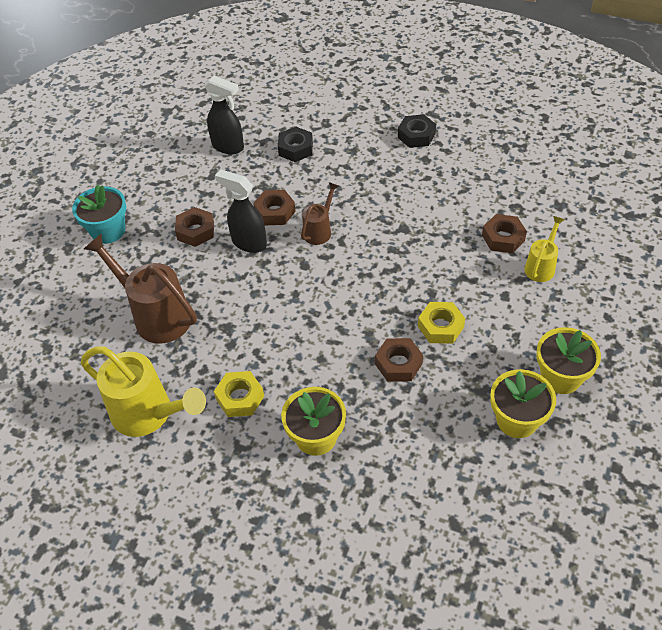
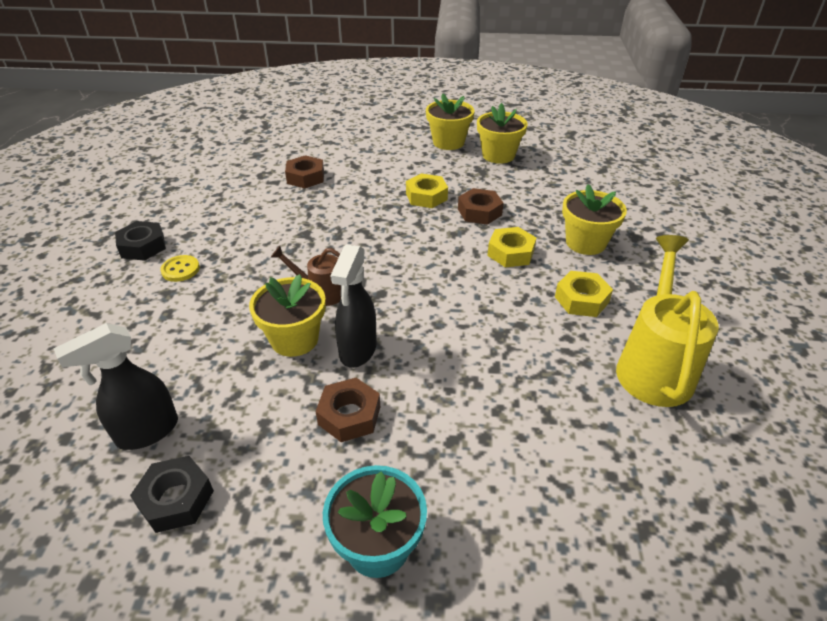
camera: 110 degrees left, 10 degrees down
(156, 315) = (518, 409): brown watering can -> none
(228, 147) = (147, 432): black spray bottle -> black spray bottle turned 135 degrees counterclockwise
(275, 212) = (294, 339): brown nut -> yellow flower pot
(295, 149) = (159, 348): black nut -> black nut (176, 499)
(323, 368) = (510, 253): none -> yellow nut
(378, 156) = (180, 269): none -> yellow button
(541, 266) = (336, 157): yellow watering can -> none

